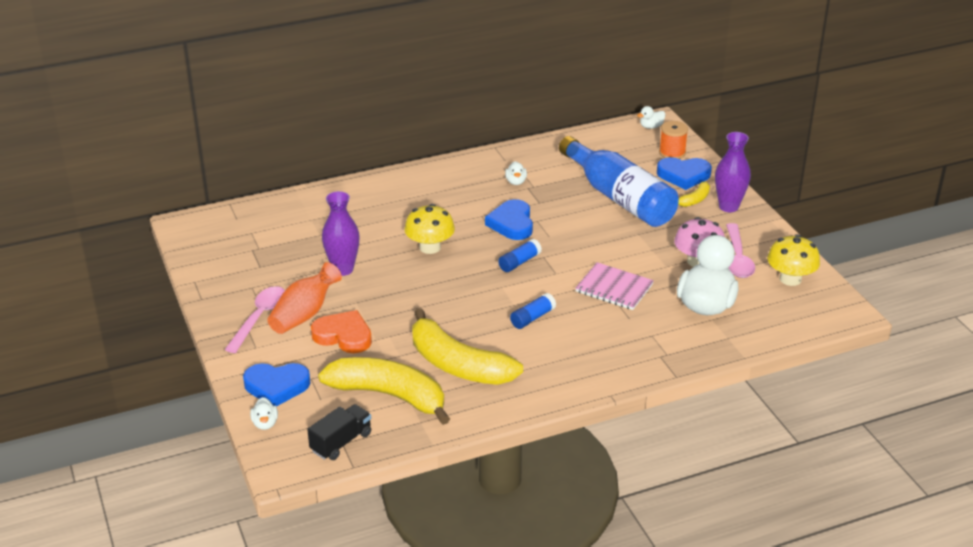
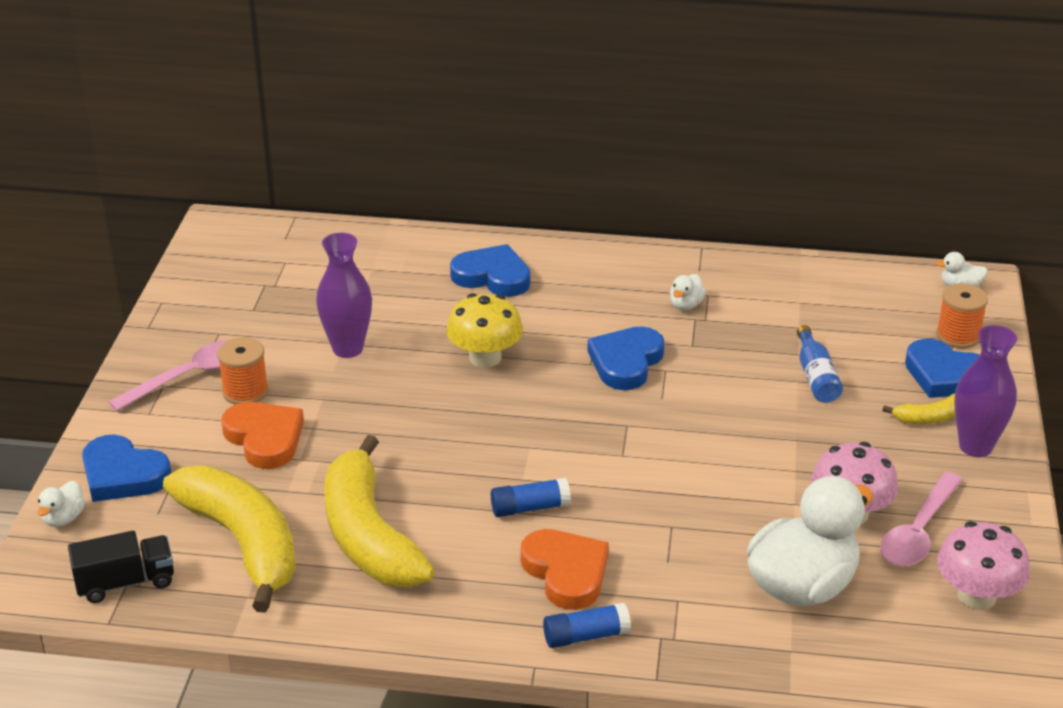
camera: 30 degrees right, 0 degrees up
(304, 314) = (245, 391): orange vase -> orange spool
(390, 201) = (492, 276): none -> blue heart
(519, 262) = (586, 421): blue glue stick -> blue glue stick (586, 636)
(583, 343) = (566, 572): none -> orange heart
(614, 288) = (685, 508): pink notebook -> none
(619, 198) = (816, 376): blue bottle -> blue bottle, size x0.43
(790, 279) = (976, 596): yellow mushroom -> pink mushroom

